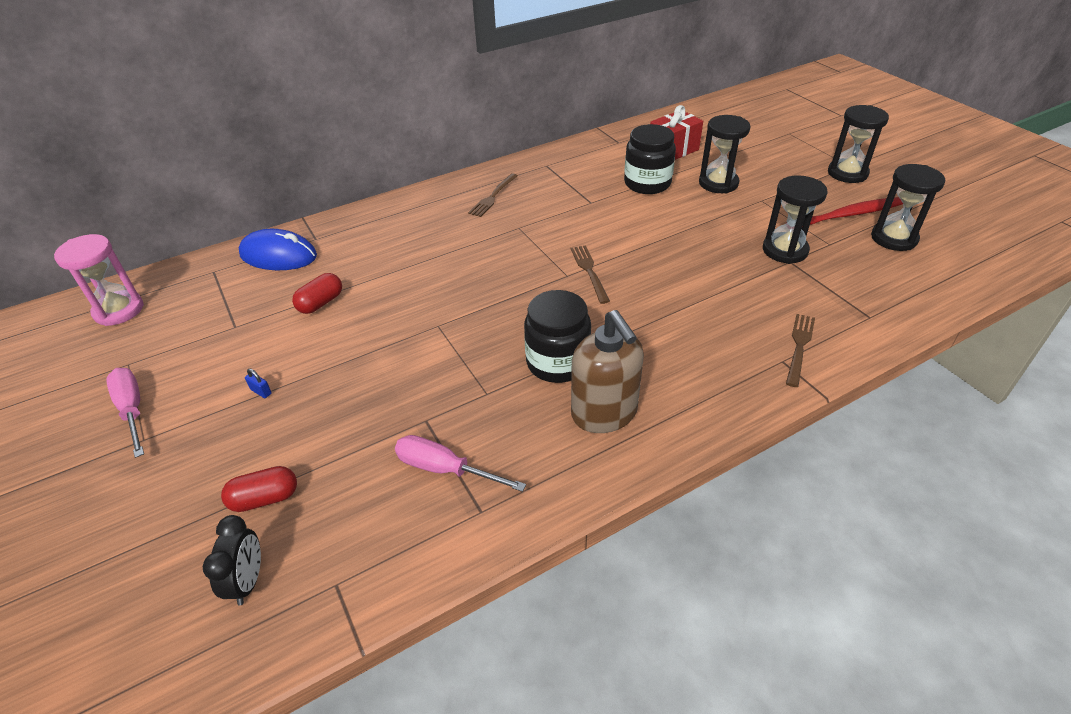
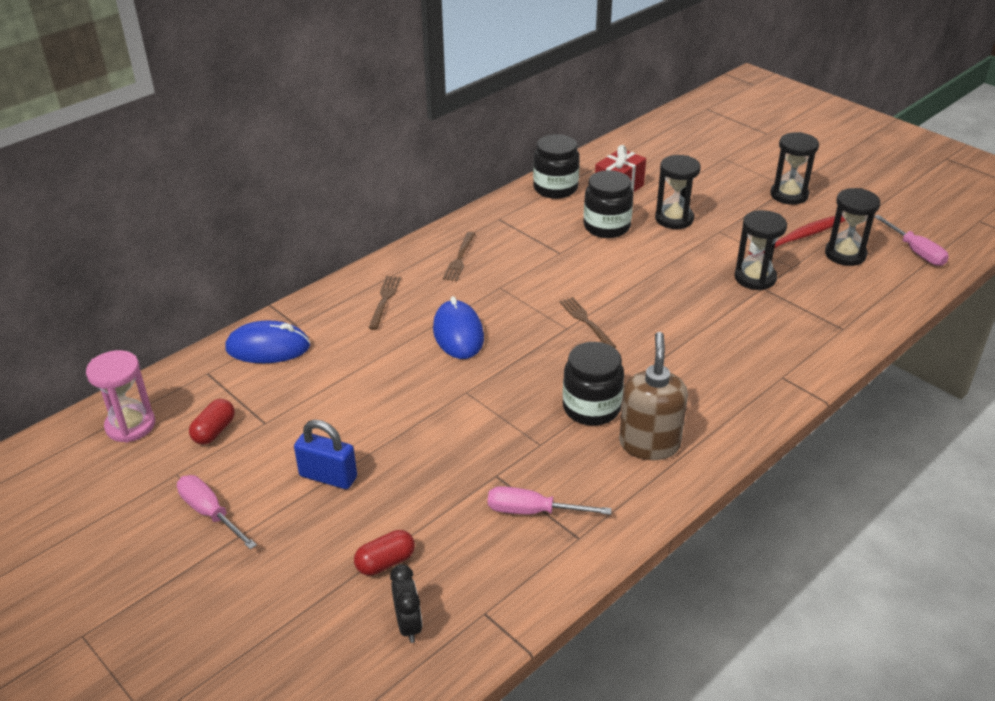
camera: 15 degrees left, 5 degrees down
(261, 391) = (328, 477): blue padlock -> blue padlock, size x2.49
(321, 303) = (339, 388): red capsule -> red capsule (214, 431)
(458, 266) = (458, 333): none -> blue mouse
(604, 413) = (649, 444): brown soap dispenser -> brown soap dispenser turned 135 degrees counterclockwise
(611, 144) = (555, 188): none -> black jar
(799, 346) = (792, 362): brown fork -> brown fork (384, 300)
(977, 245) = (915, 251): none -> pink screwdriver

